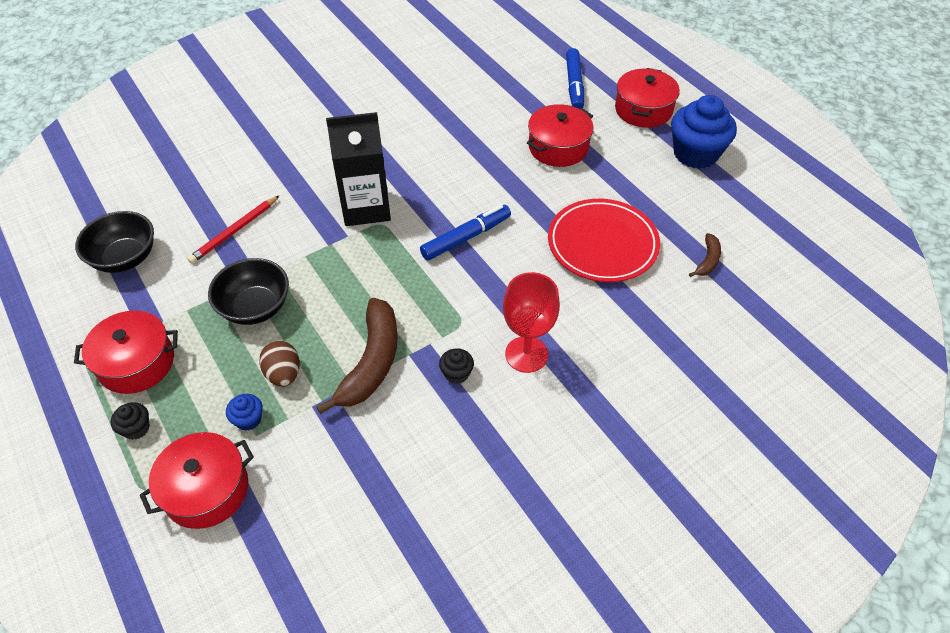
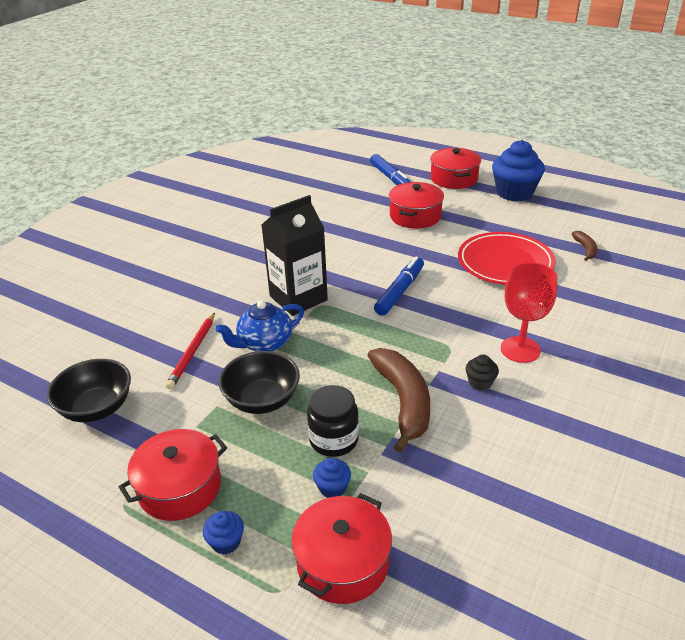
camera: 25 degrees left, 15 degrees down
(136, 428) = (226, 542): black cupcake -> blue cupcake
(283, 374) = (334, 440): brown egg -> black jar
(300, 247) = (264, 343): none -> blue teapot

